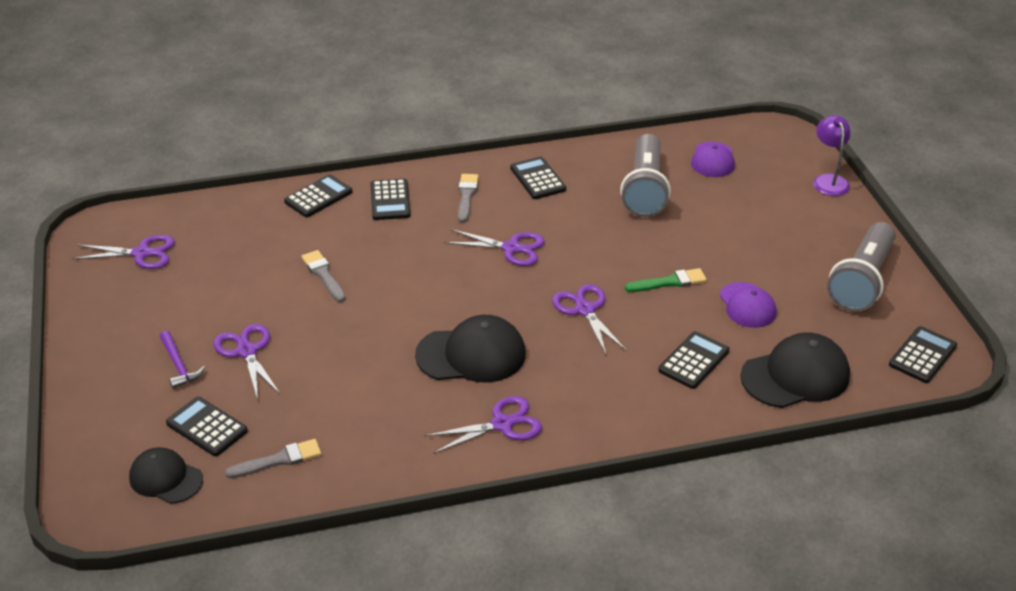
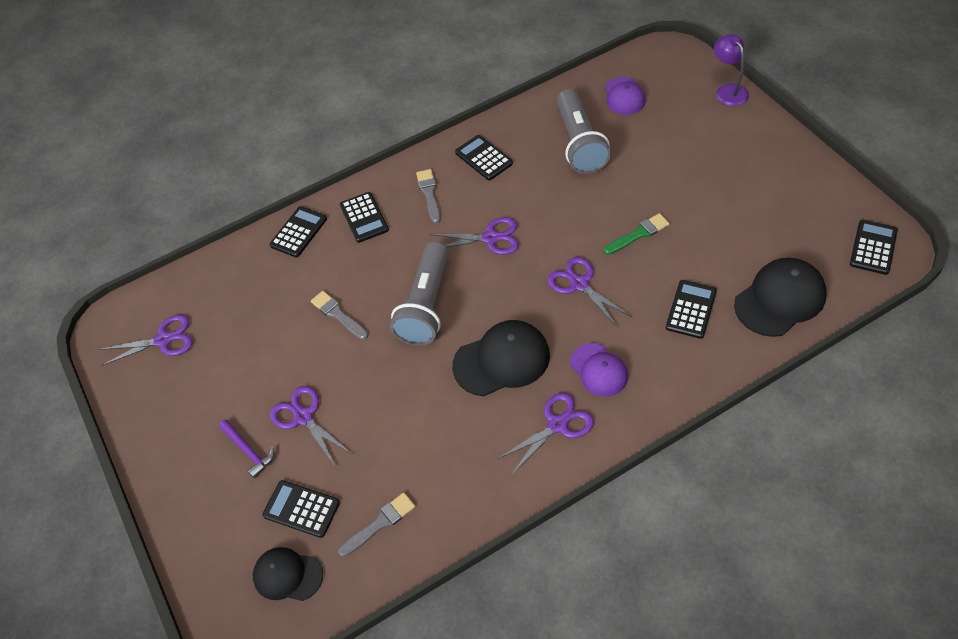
camera: 10 degrees left, 15 degrees up
(747, 305) = (712, 239): purple cap -> purple cap (599, 370)
(862, 281) = (795, 186): grey flashlight -> grey flashlight (426, 305)

